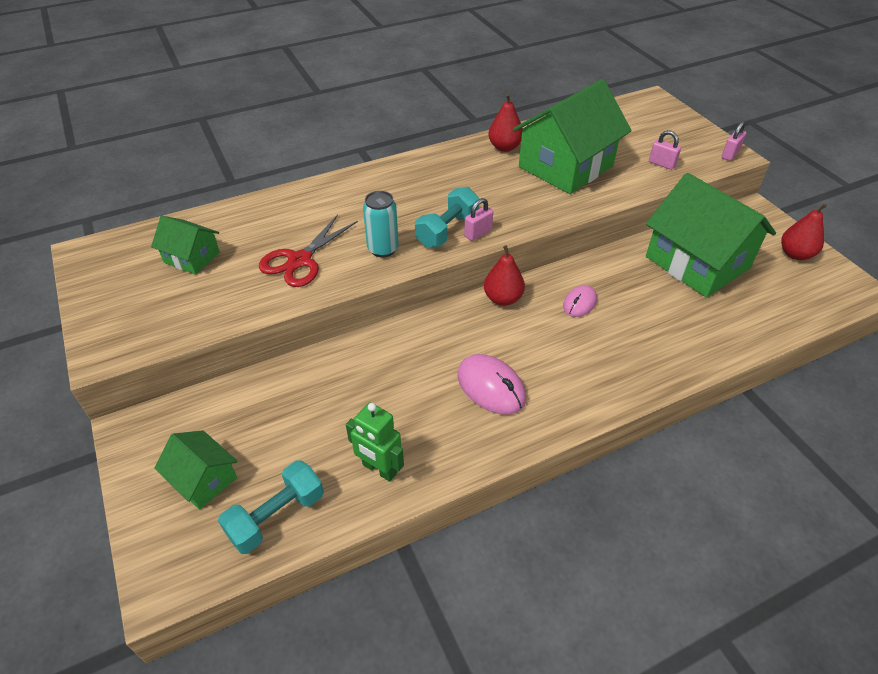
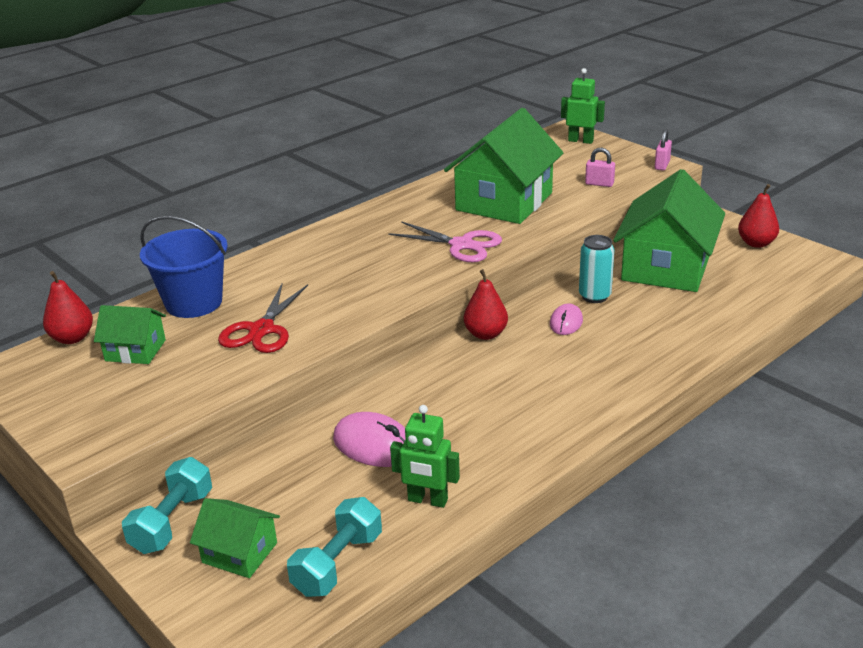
camera: 15 degrees left, 15 degrees down
(259, 218) = (194, 302): none -> blue bucket
(383, 249) = (348, 304): turquoise can -> turquoise can (594, 296)
(447, 230) = (408, 276): turquoise dumbbell -> turquoise dumbbell (172, 522)
(478, 233) = (442, 272): pink padlock -> none
(491, 387) = (509, 409): pink mouse -> pink mouse (374, 445)
(504, 147) = (432, 196): red pear -> red pear (72, 338)
(508, 206) = (461, 245): none -> pink scissors
(663, 112) = (580, 141): none -> green robot
(697, 262) = (666, 267): green house -> green house turned 75 degrees clockwise

